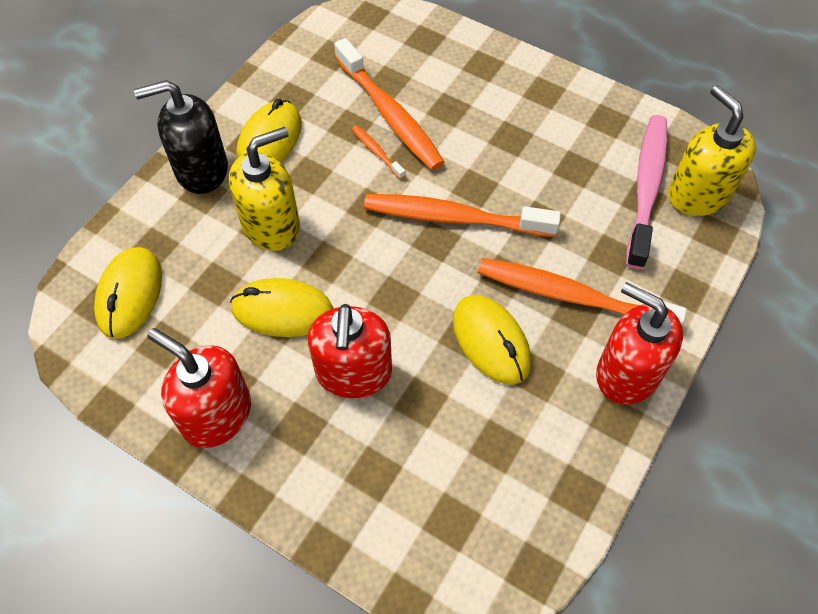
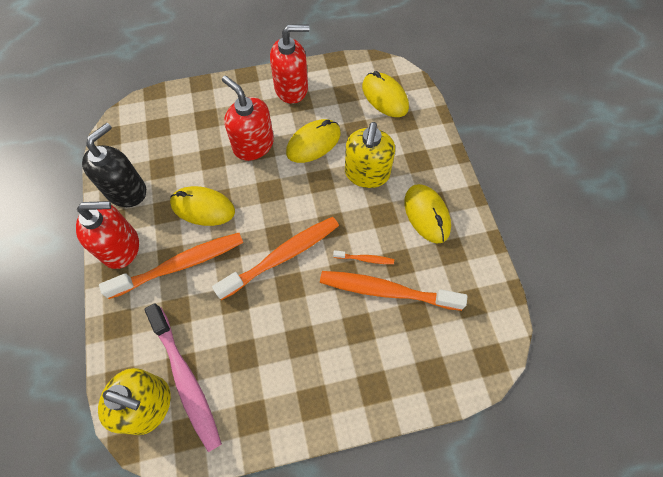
camera: 135 degrees right, 5 degrees up
(201, 170) = (436, 170): black soap dispenser -> black soap dispenser (126, 190)

